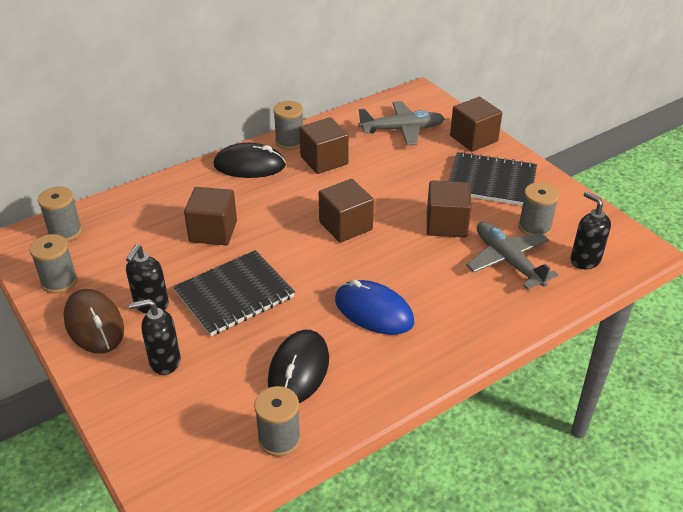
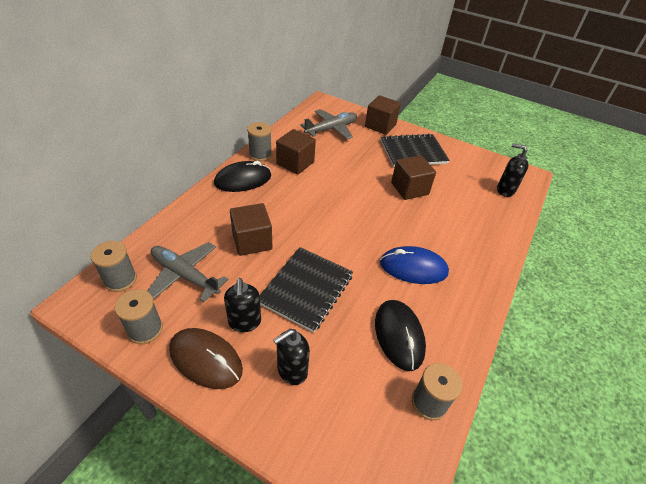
camera: 30 degrees left, 5 degrees up
(345, 226) = (346, 208): brown cube -> none
(508, 261) = (465, 204): grey plane -> grey plane (185, 275)
(534, 227) = (461, 176): grey spool -> none

